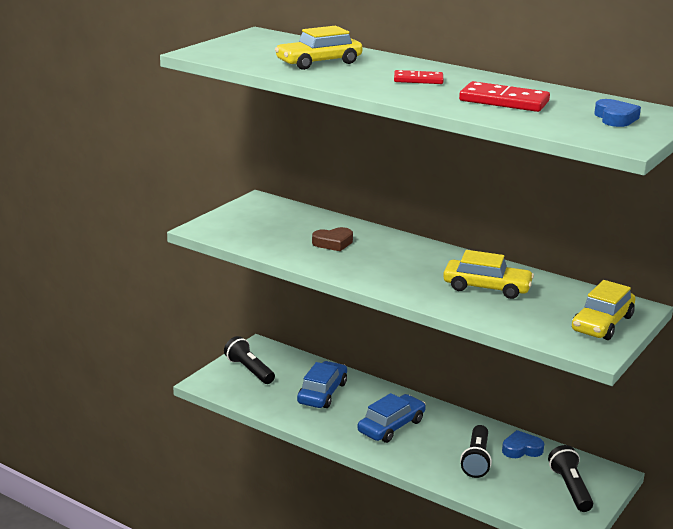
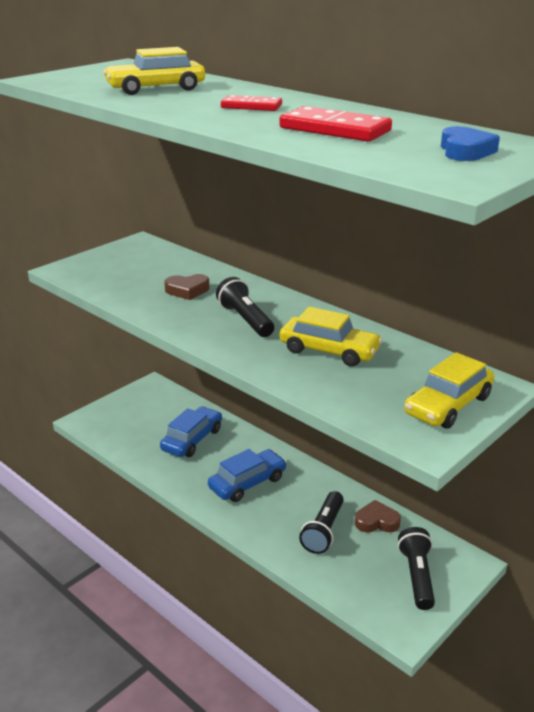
camera: 10 degrees right, 5 degrees up
(249, 370) = (131, 409): black flashlight -> black flashlight (245, 320)
(521, 449) = (376, 521): blue heart -> brown heart

